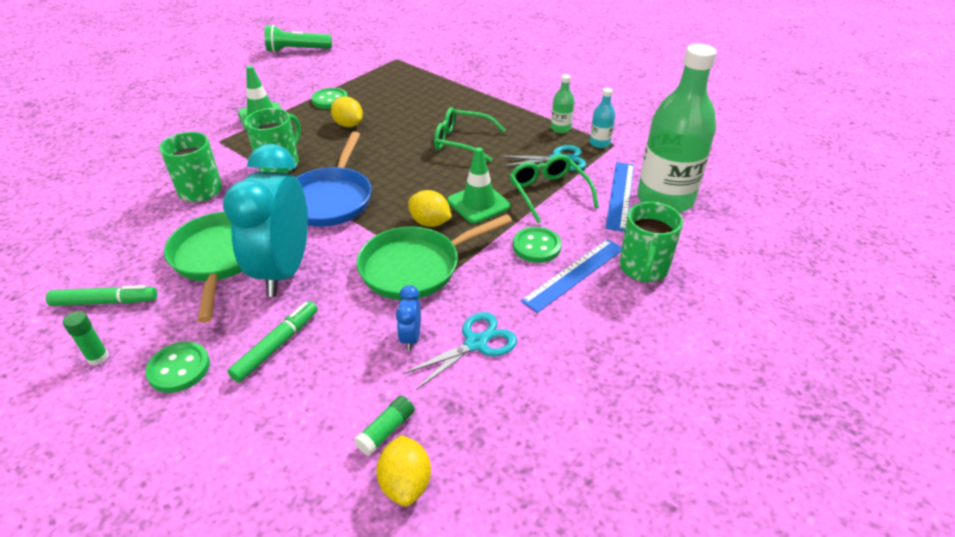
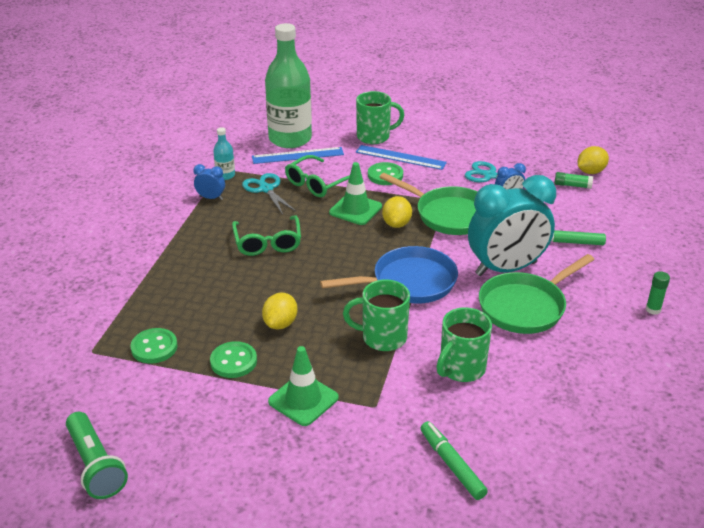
camera: 115 degrees left, 5 degrees down
(105, 302) = (617, 338): green marker -> green marker (451, 465)
(179, 368) = (620, 271): green button -> green button (154, 347)
(560, 128) = (211, 198): green bottle -> blue clock

